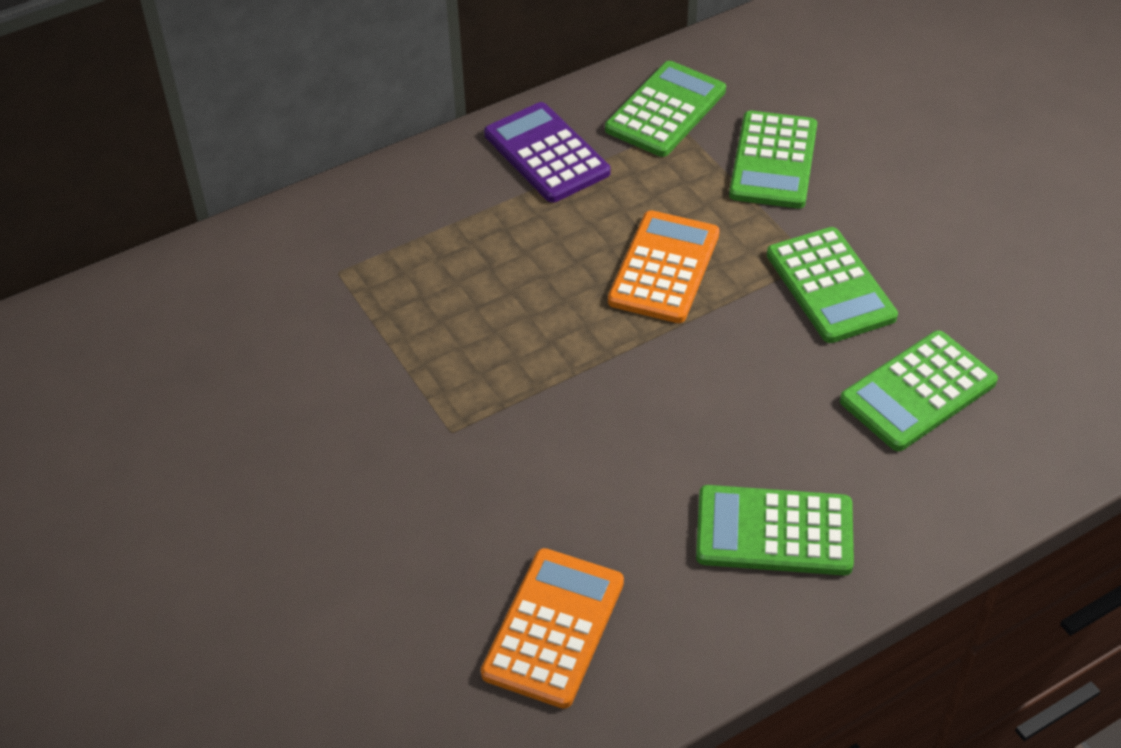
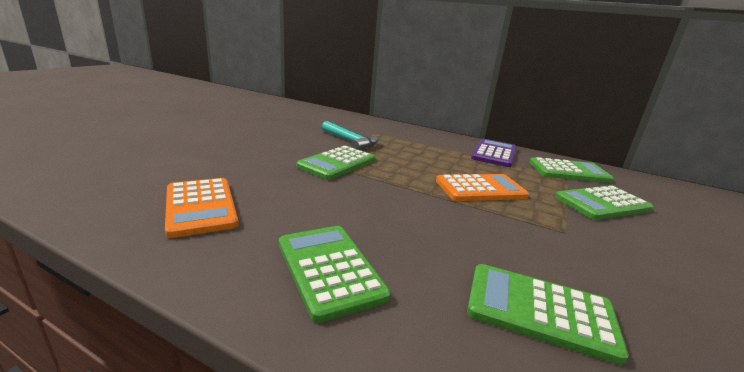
camera: 55 degrees right, 25 degrees down
(368, 337) = (350, 141): none -> turquoise hammer
(553, 628) = (201, 207): orange calculator -> orange calculator turned 75 degrees clockwise
(830, 286) = (559, 243): green calculator -> green calculator (337, 163)

